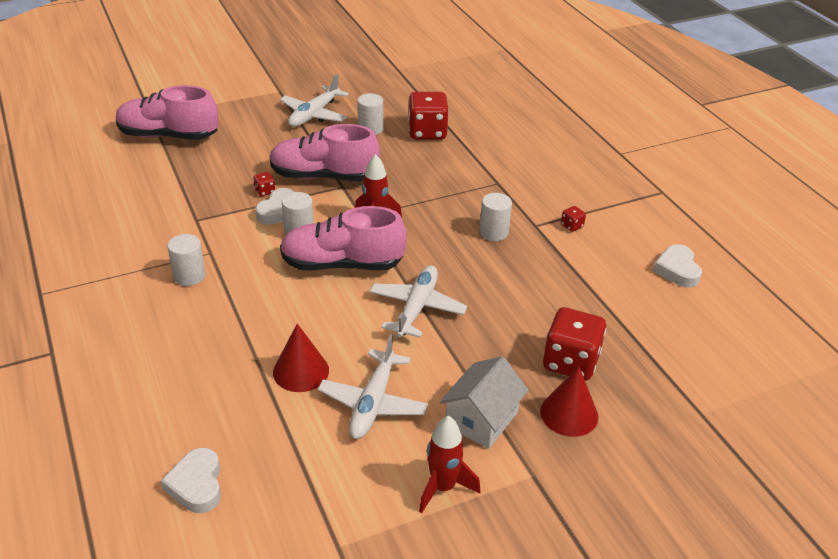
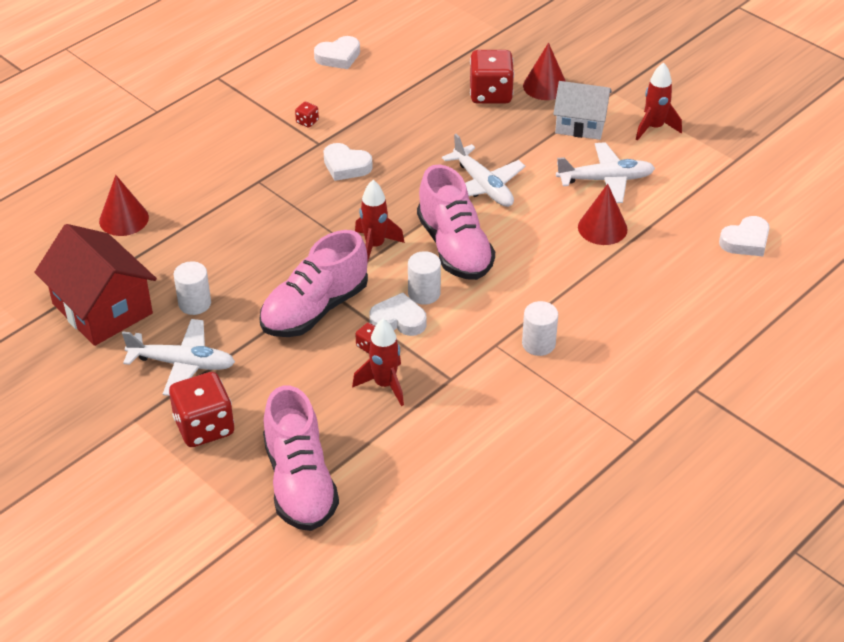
camera: 110 degrees left, 5 degrees up
(219, 188) = (384, 385): none -> red rocket
(324, 176) = (315, 309): pink shoe -> pink shoe turned 60 degrees clockwise
(392, 96) = (102, 308): none -> red house
(417, 308) = (483, 186): white plane -> white plane turned 120 degrees counterclockwise
(427, 132) = (179, 256): red dice -> red dice (204, 427)
(484, 117) = (124, 219): none -> red cone
(493, 232) = (346, 166): white cylinder -> white heart

